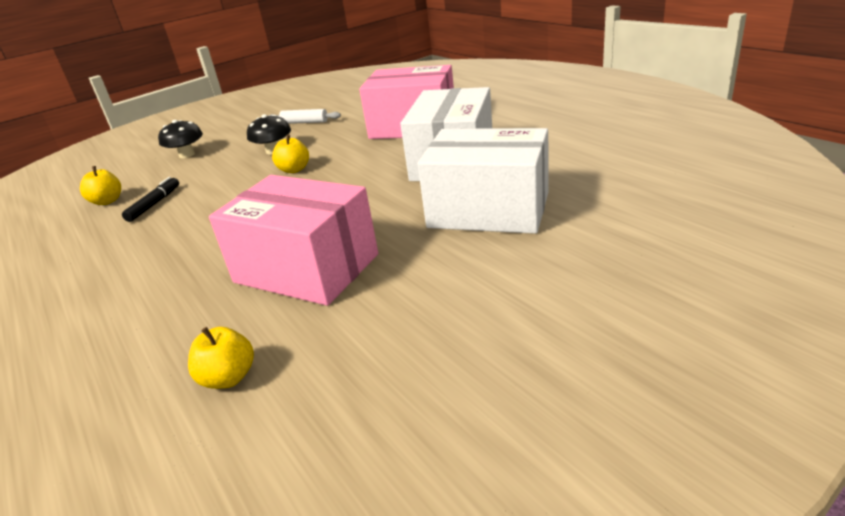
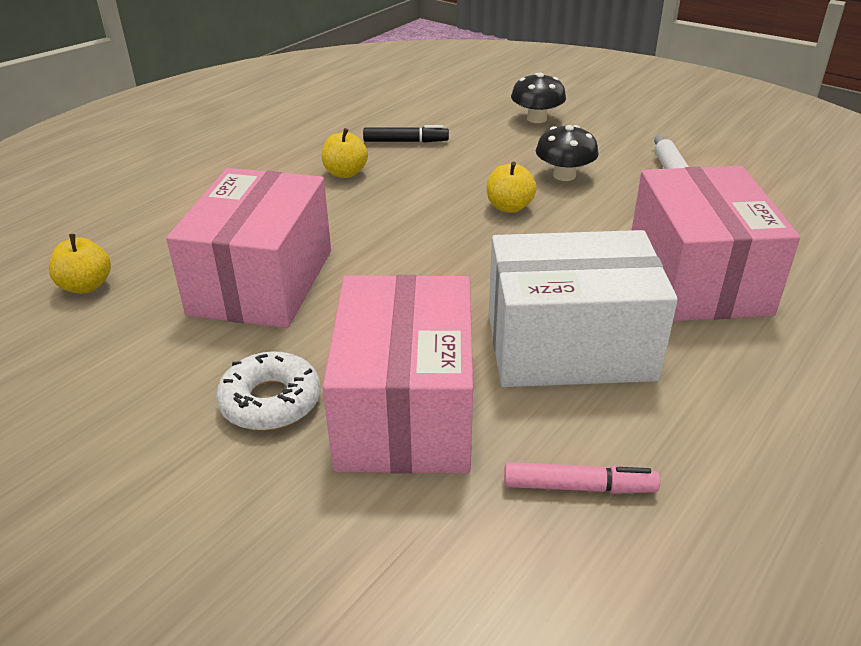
camera: 70 degrees right, 5 degrees up
(107, 201) = (411, 112): yellow apple -> yellow apple (345, 173)
(459, 259) = (270, 401): none -> white donut
(488, 210) = (405, 410): white box -> pink box
(563, 166) = (579, 487): none -> pink marker

